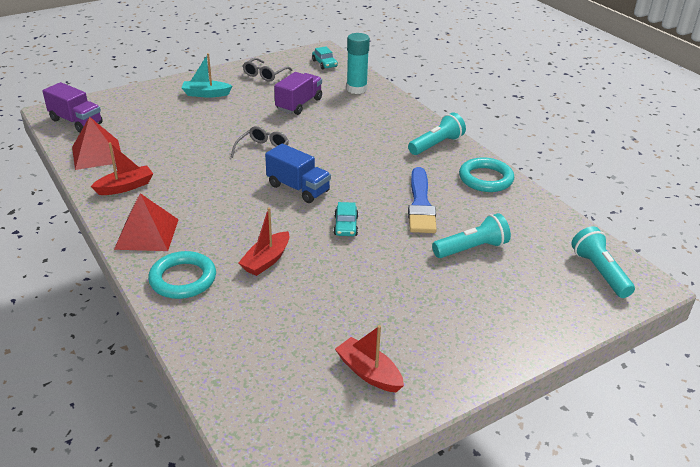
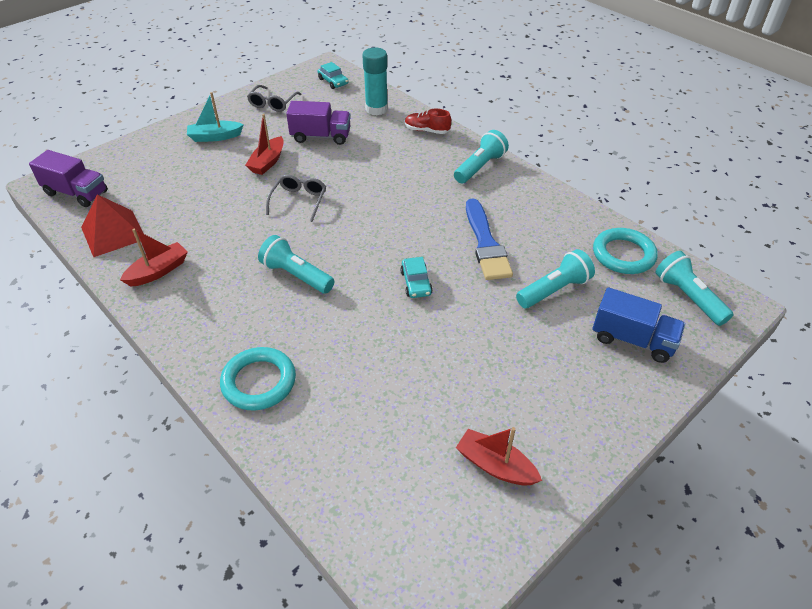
camera: 10 degrees left, 10 degrees up
(147, 234) = (201, 329): red pyramid -> none
(241, 206) = (296, 275): none -> turquoise flashlight
(266, 260) = (344, 342): red boat -> red boat (267, 162)
(298, 188) = (351, 243): blue truck -> blue truck (632, 340)
(299, 104) = (321, 136): purple truck -> purple truck turned 75 degrees clockwise
(397, 111) = (427, 131): none -> red shoe
(485, 179) = (542, 201): turquoise ring -> turquoise ring (623, 254)

